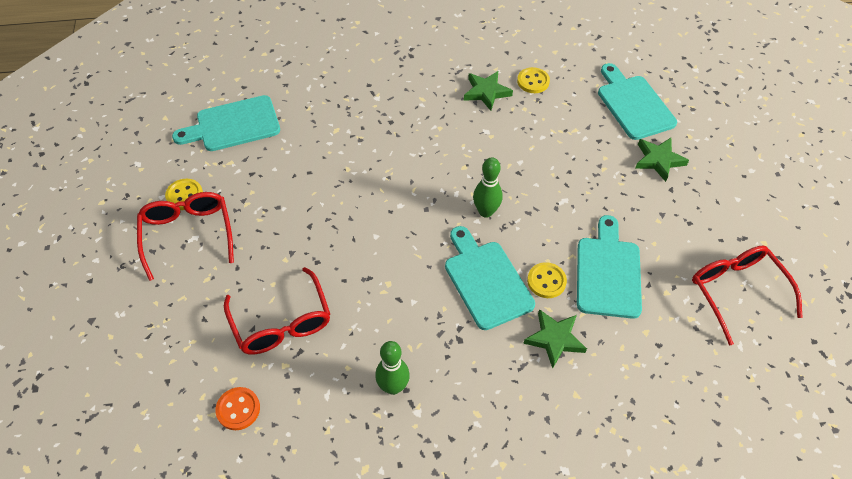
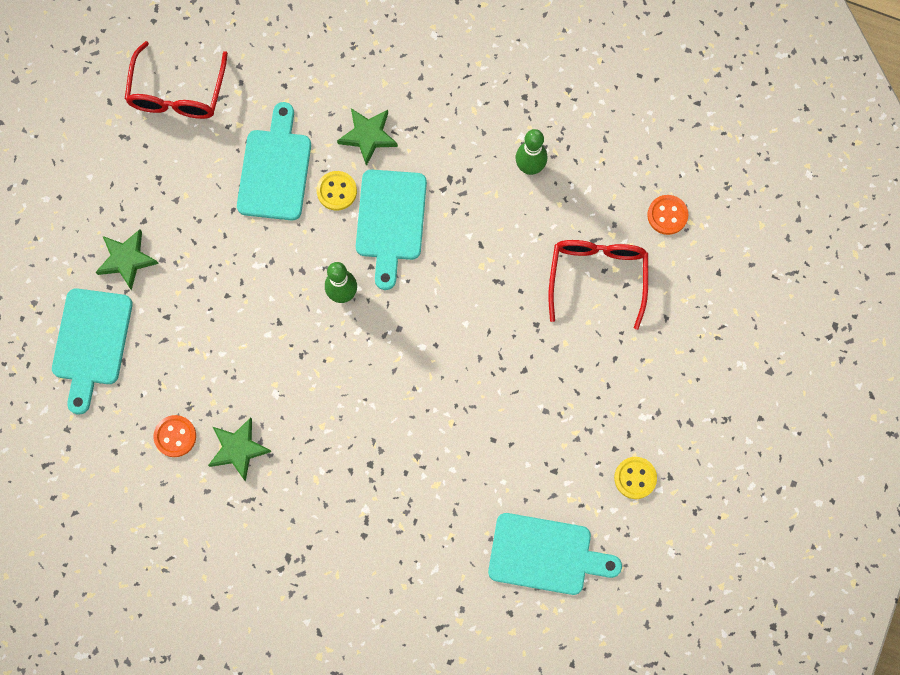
camera: 150 degrees left, 20 degrees up
(188, 234) = (648, 424): red glasses -> none
(533, 81) = (175, 436): yellow button -> orange button
(608, 273) = (275, 169): turquoise cutting board -> turquoise cutting board turned 150 degrees clockwise

